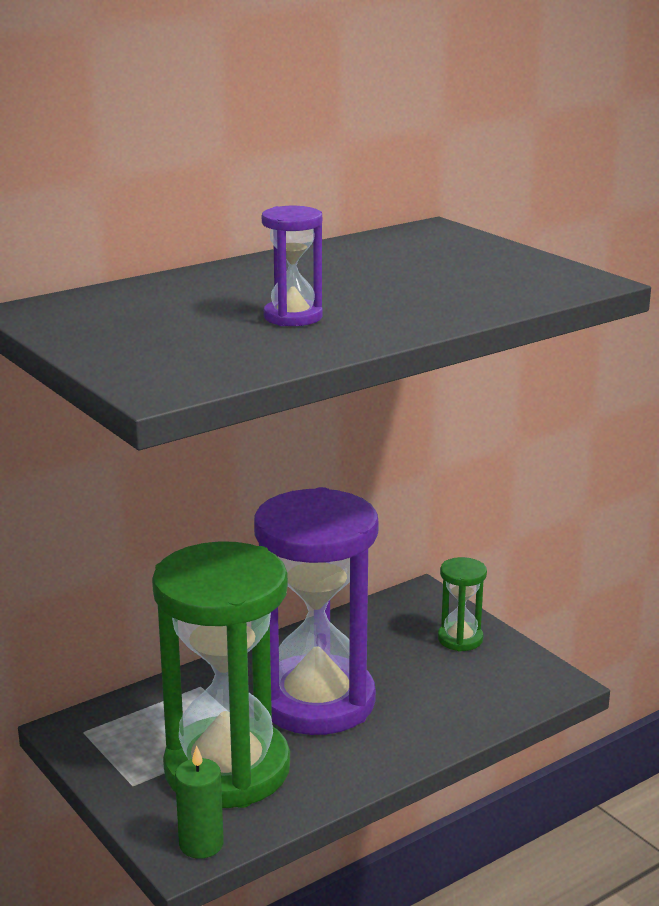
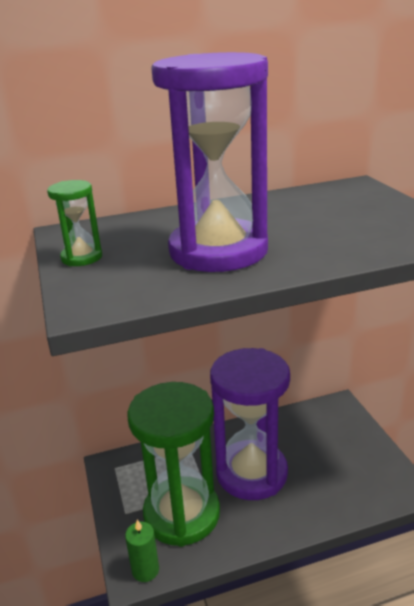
camera: 20 degrees right, 5 degrees up
(293, 317) = (218, 251): purple hourglass -> purple hourglass, size x2.39
(460, 639) = (354, 442): green hourglass -> green hourglass (82, 257)

